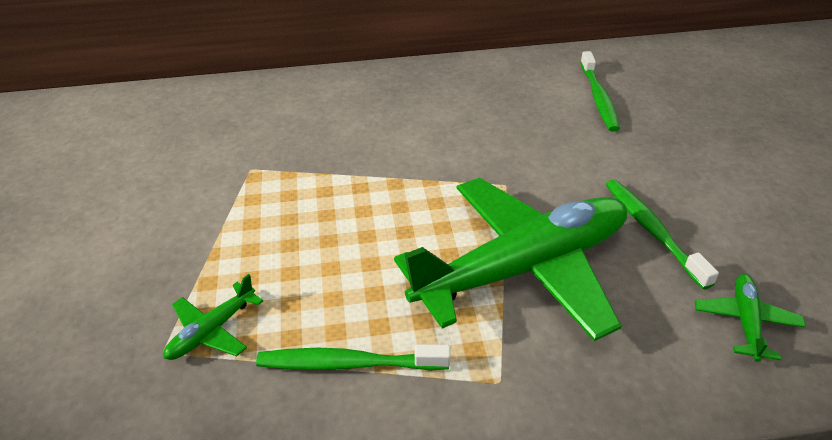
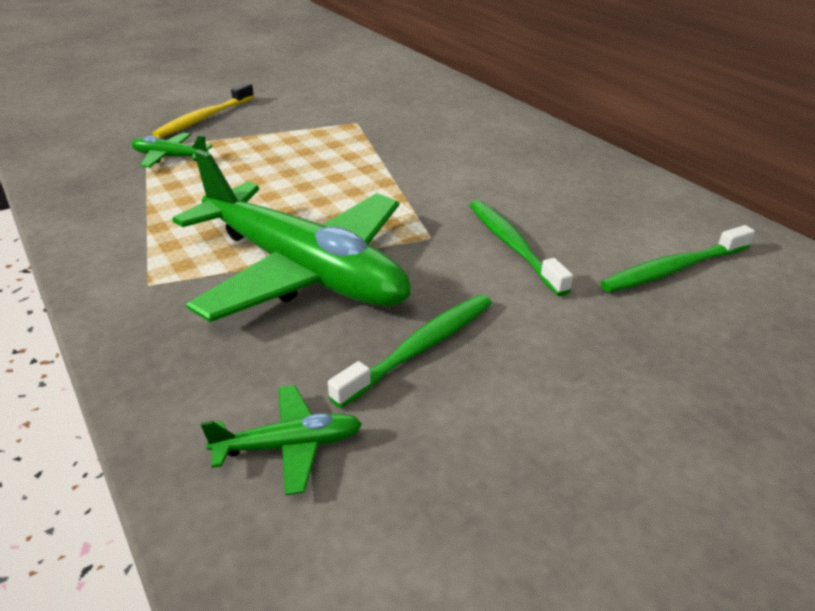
camera: 65 degrees right, 5 degrees down
(121, 283) = (204, 118): none -> yellow toothbrush
(348, 364) = (151, 212): green toothbrush -> green toothbrush (512, 246)

